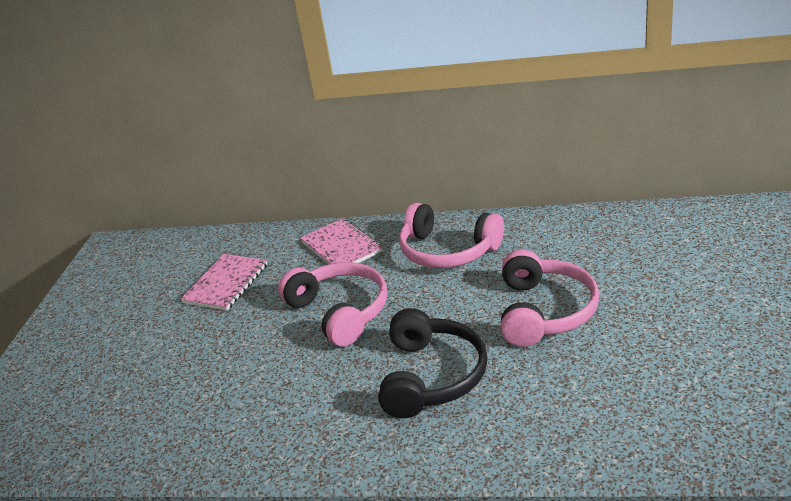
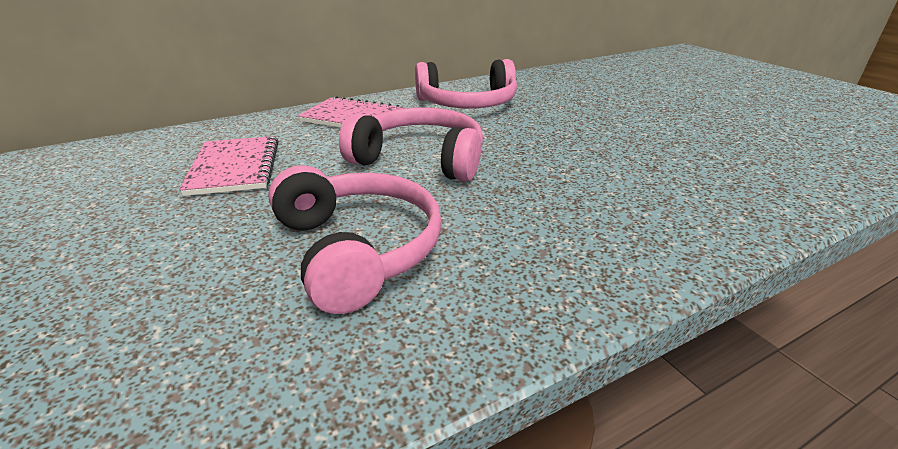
camera: 40 degrees left, 0 degrees up
(432, 376) = (595, 181): black headphones -> none
(544, 311) = (612, 121): pink headphones -> pink headphones (358, 249)

